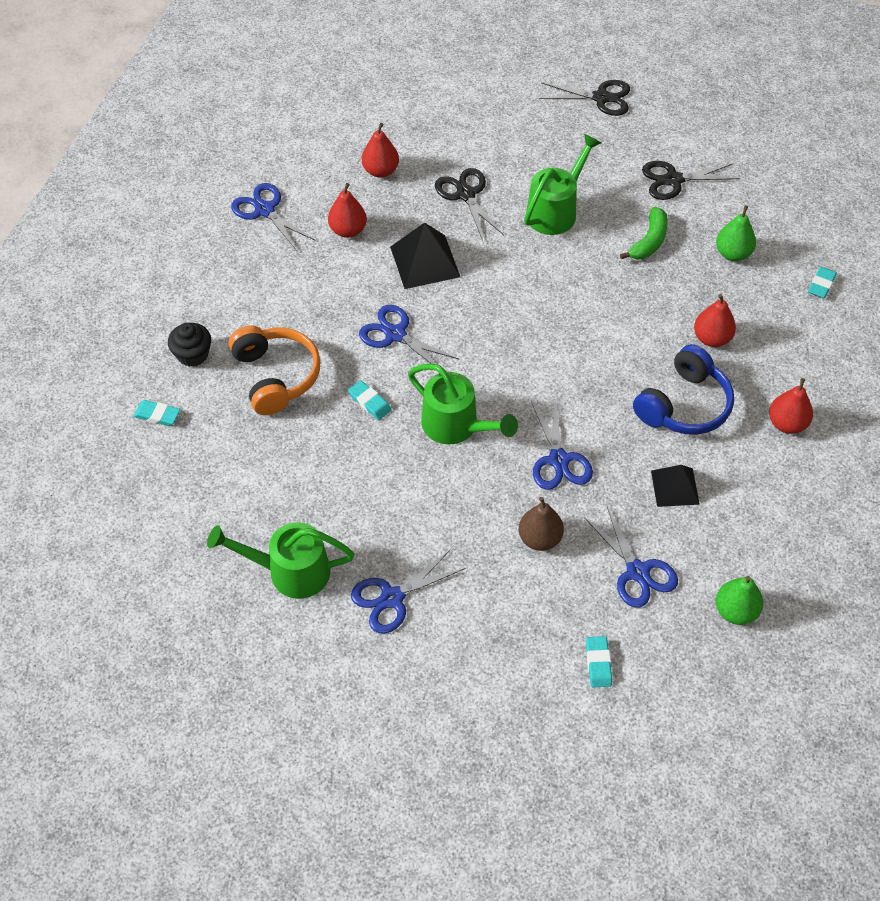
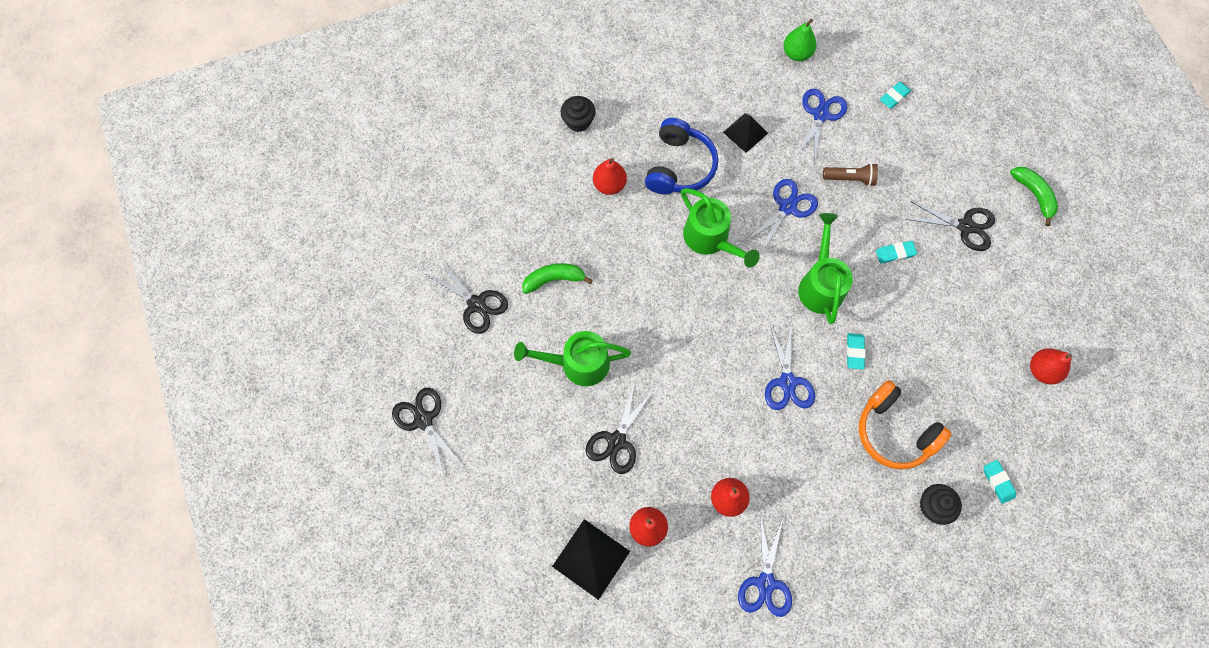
camera: 130 degrees left, 15 degrees up
(276, 376) = (894, 431): orange headphones -> orange headphones turned 75 degrees counterclockwise
(289, 571) = (1008, 296): green watering can -> green watering can (711, 239)
(361, 697) = (1034, 195): none -> green banana
(392, 598) = (965, 226): blue scissors -> black scissors
(425, 261) = (707, 416): black pyramid -> black pyramid (591, 558)
(539, 538) = (850, 178): brown pear -> brown flashlight
(684, 405) = (679, 166): blue headphones -> blue headphones turned 105 degrees clockwise
(733, 253) = (519, 219): green pear -> none
(787, 423) = (641, 103): red pear -> red pear (1042, 370)
(807, 359) = (578, 121): none -> black cupcake
(821, 285) = (503, 150): turquoise eraser -> turquoise eraser (895, 253)

